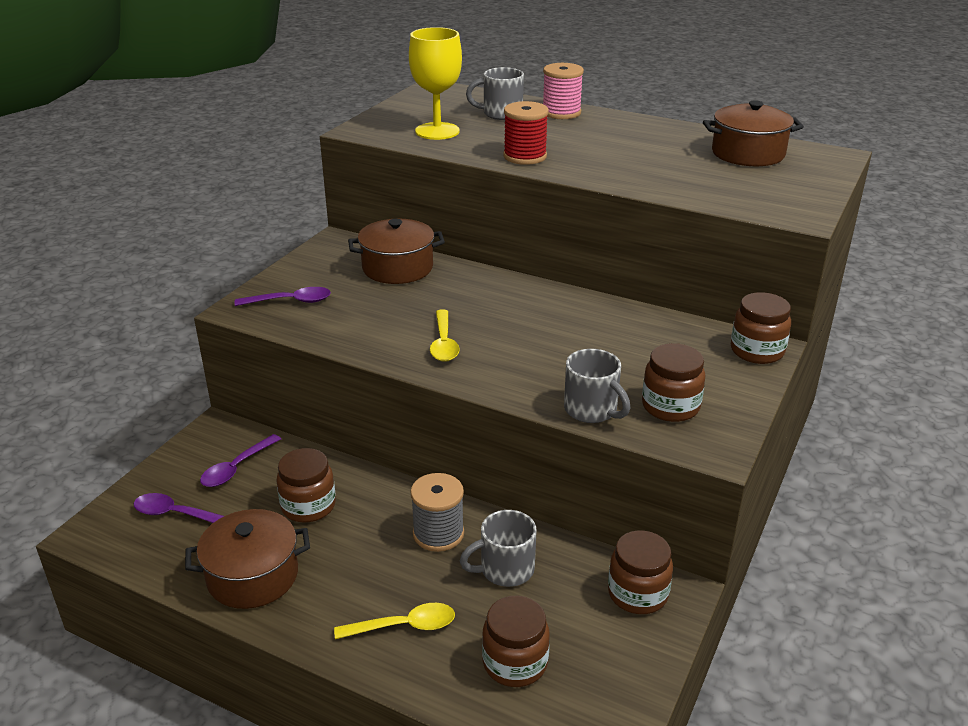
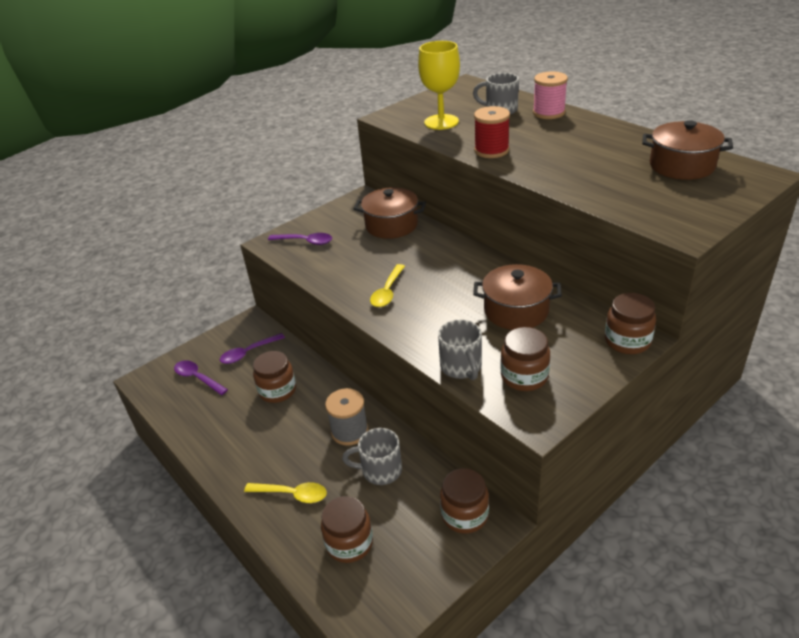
camera: 25 degrees right, 5 degrees up
(253, 576) = (219, 433): brown pot -> brown pot (516, 311)

